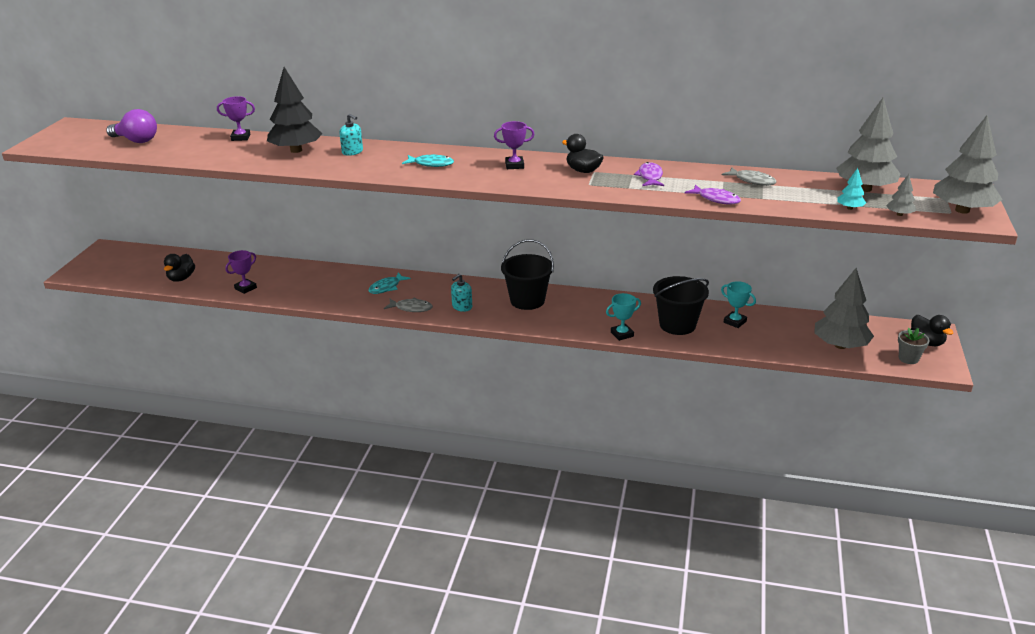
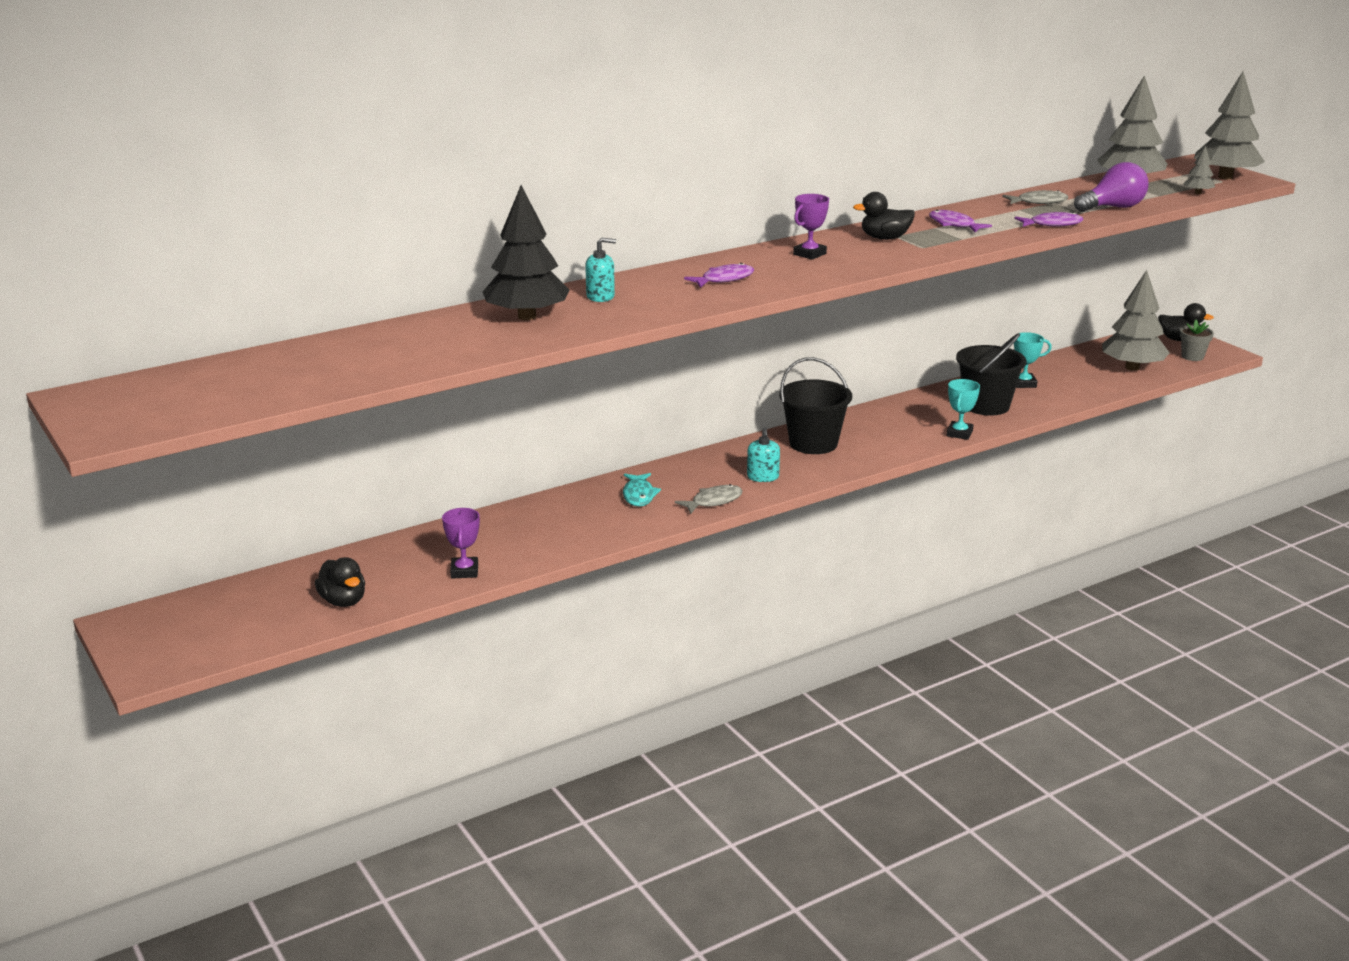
camera: 45 degrees left, 5 degrees down
(136, 141) = (261, 378): purple light bulb -> purple light bulb (1113, 208)
(241, 137) = (408, 327): purple trophy -> none
(431, 164) = (724, 279): turquoise fish -> purple fish
(850, 208) = (1157, 199): turquoise tree -> none

